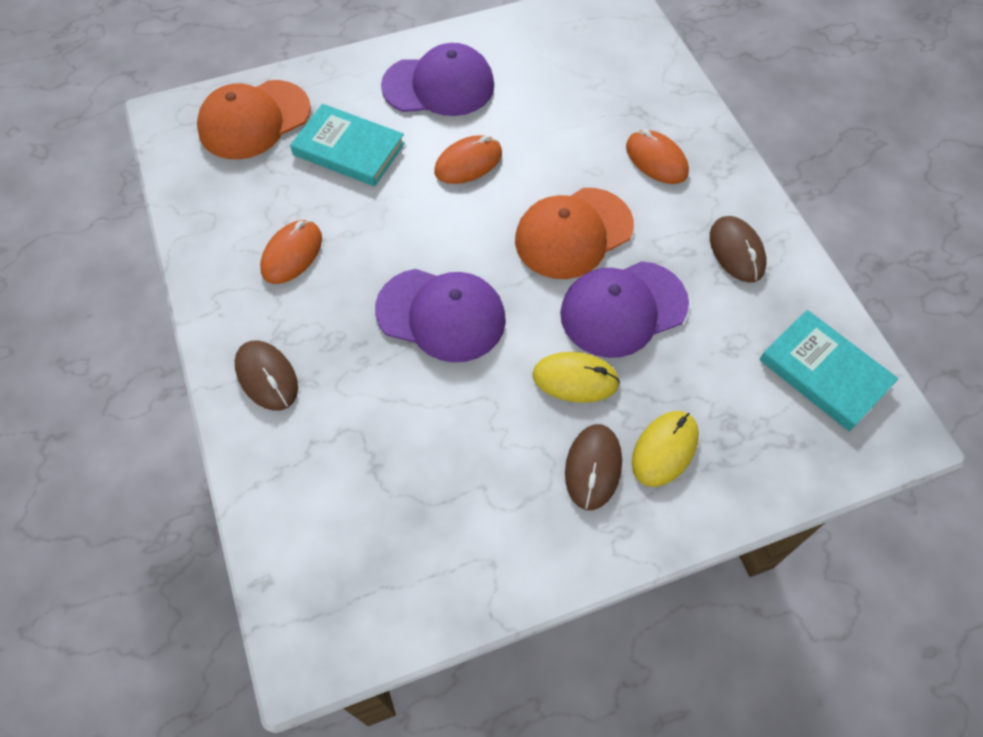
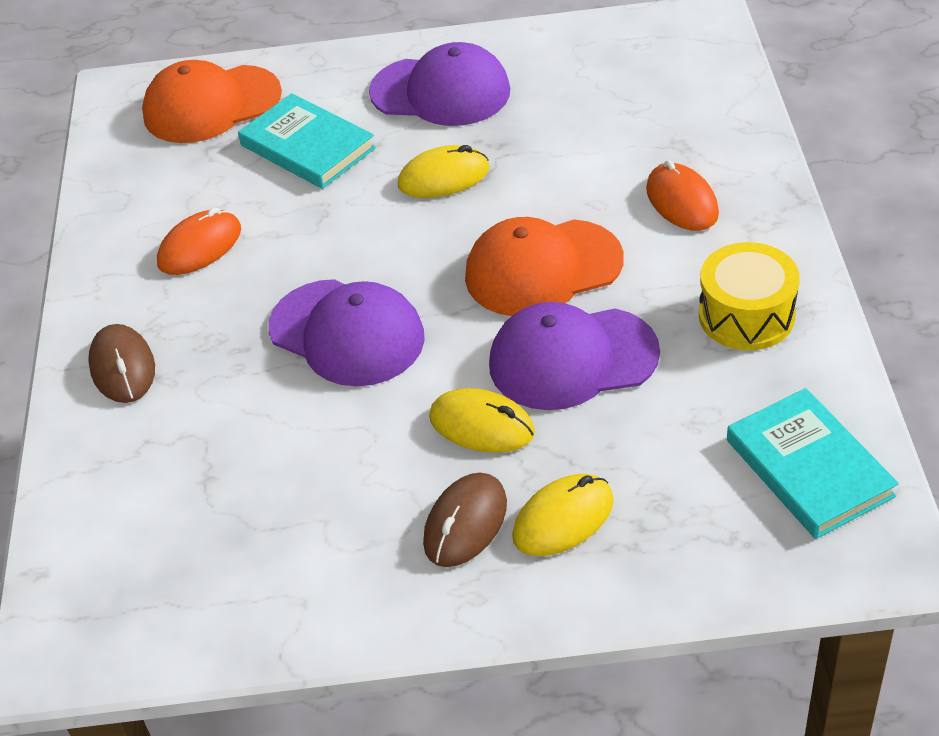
camera: 20 degrees right, 15 degrees down
(468, 163) = (443, 177): orange mouse -> yellow mouse
(736, 251) = (746, 315): brown mouse -> yellow drum

